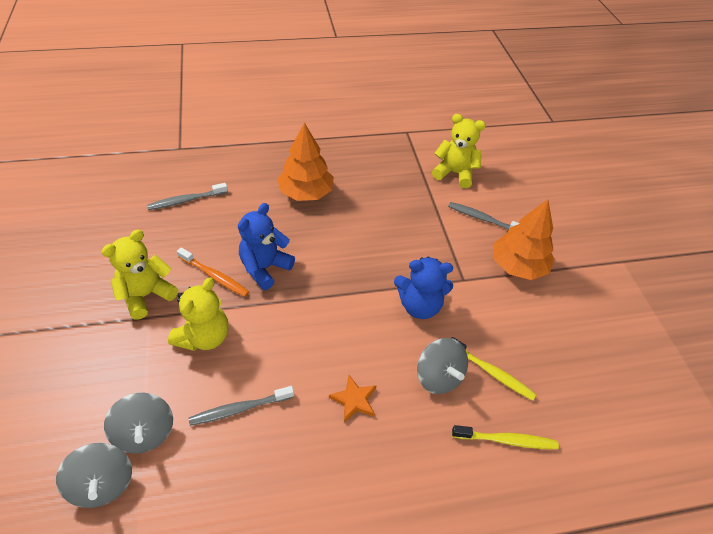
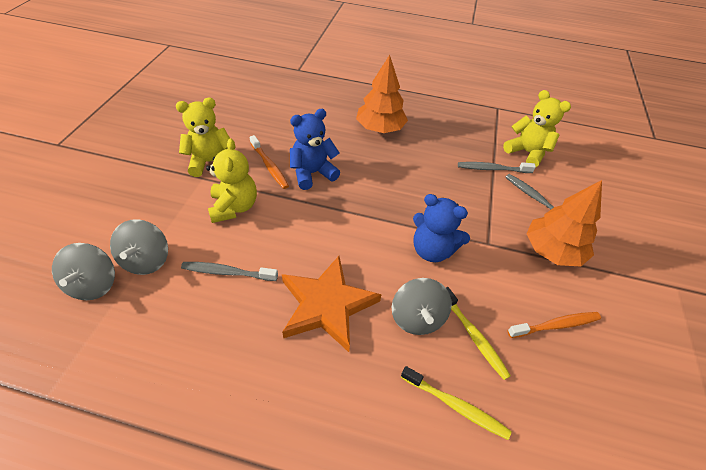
camera: 25 degrees right, 0 degrees up
(186, 200) = (281, 106): grey toothbrush -> grey toothbrush (492, 169)
(204, 337) = (234, 207): yellow teddy bear -> yellow teddy bear turned 60 degrees counterclockwise
(354, 400) = (327, 305): orange star -> orange star, size x2.12
(550, 334) = (556, 325): none -> orange toothbrush

